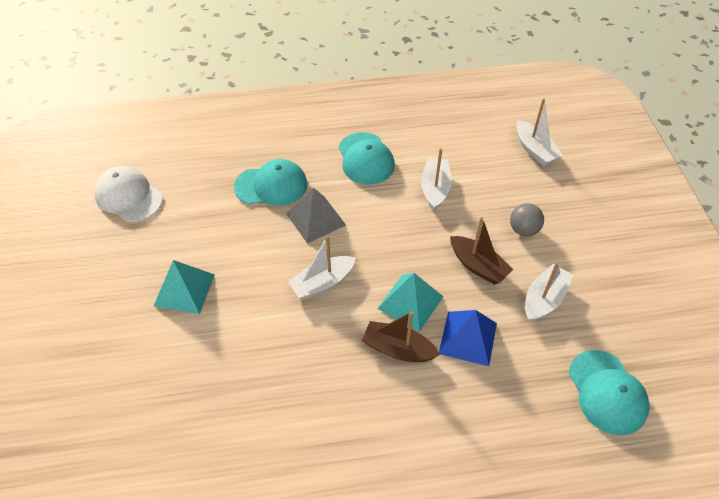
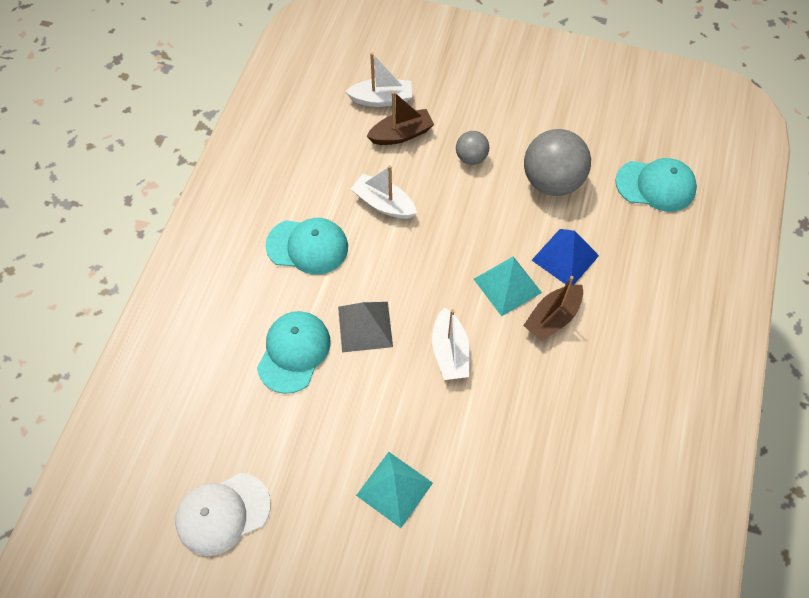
camera: 65 degrees left, 10 degrees up
(478, 266) = (493, 213): brown boat -> brown boat (401, 134)
(544, 299) = (552, 181): white boat -> grey ball

